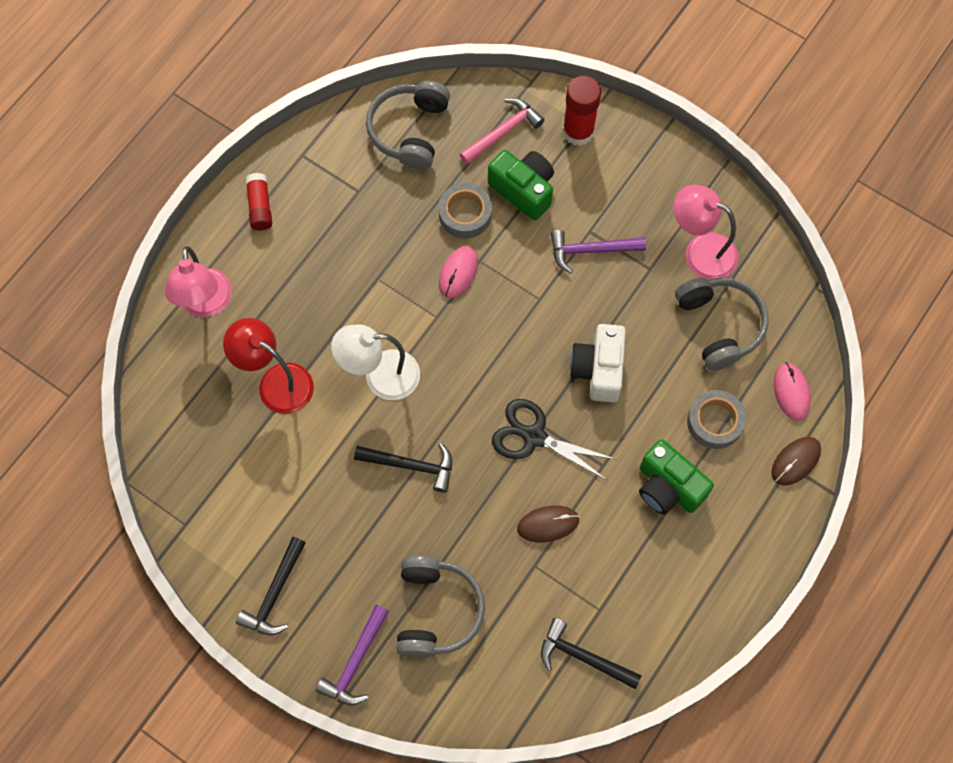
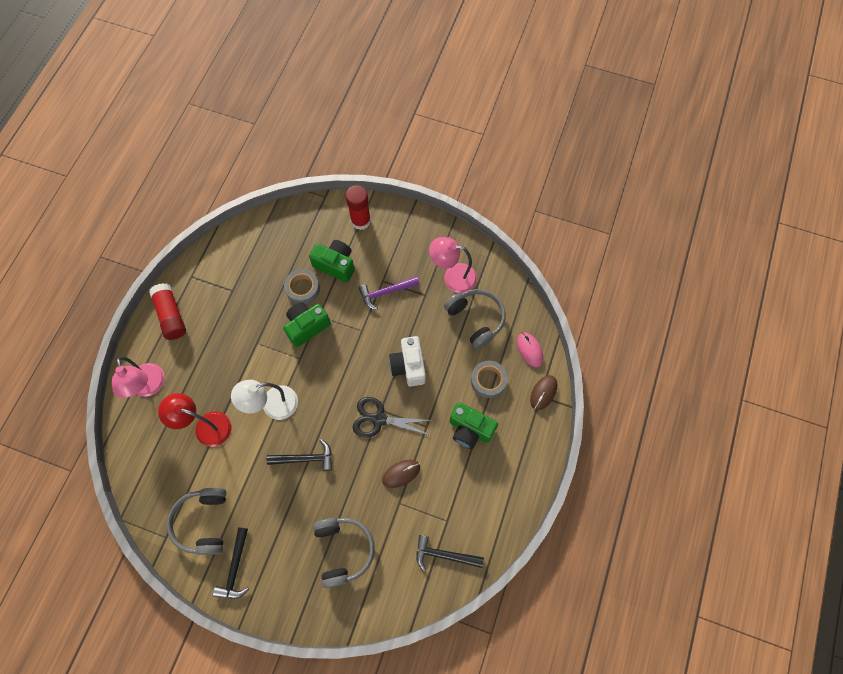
camera: 15 degrees left, 0 degrees up
(260, 207) = (171, 315): red glue stick -> red glue stick, size x1.53
(356, 662) = (299, 599): purple hammer -> none
(409, 131) = (256, 245): grey headphones -> grey headphones (203, 522)
(458, 273) = (307, 326): pink mouse -> green camera
(503, 132) = (314, 232): pink hammer -> none

